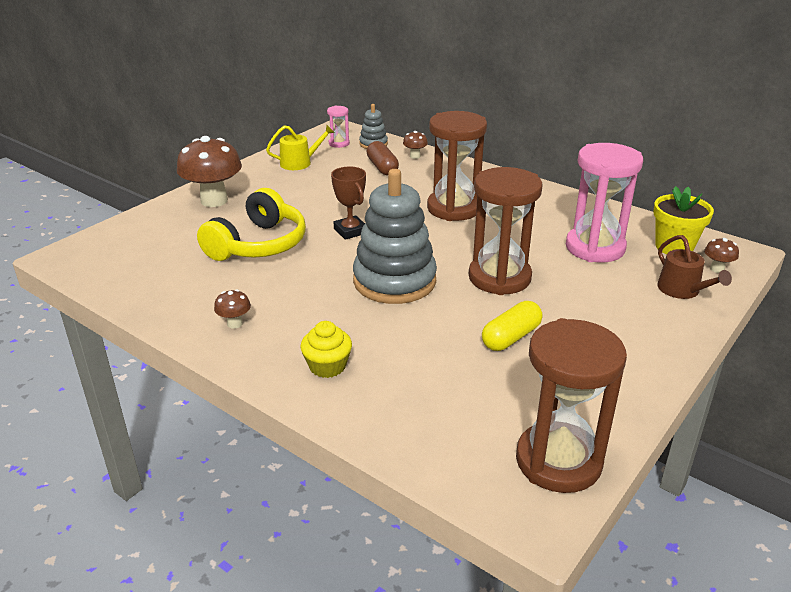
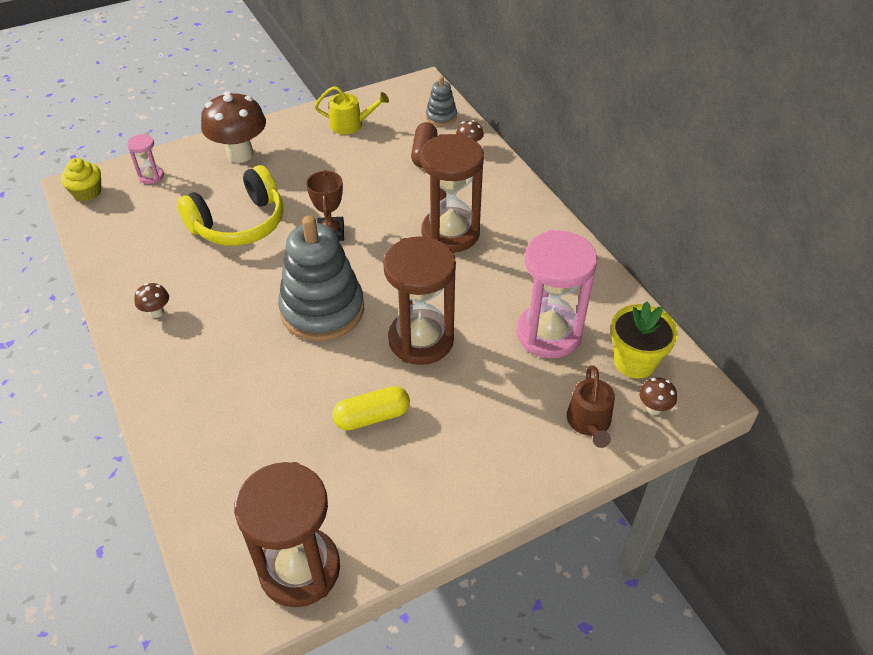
camera: 25 degrees right, 15 degrees up
(327, 366) = (195, 388): yellow cupcake -> yellow cupcake (87, 192)
(339, 143) = (408, 107): pink hourglass -> pink hourglass (151, 176)

